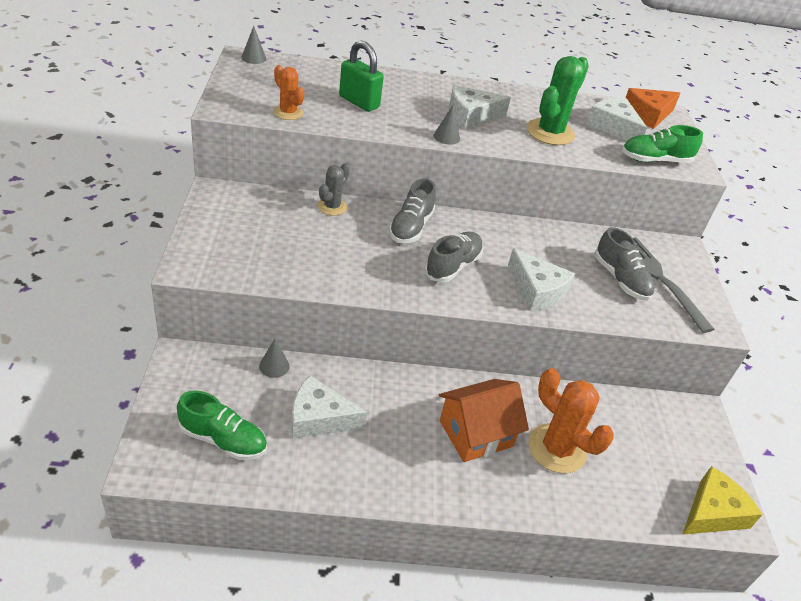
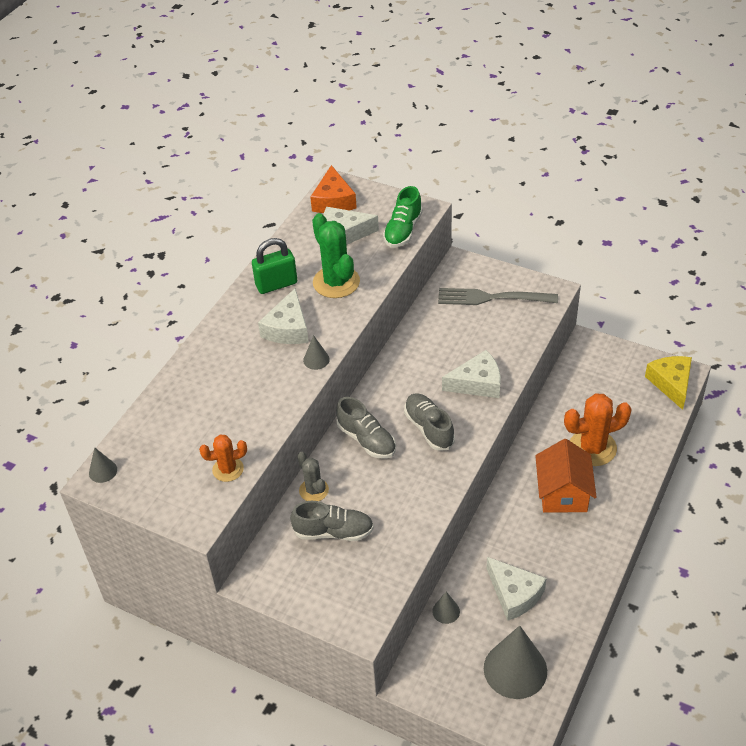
camera: 55 degrees left, 5 degrees up
(223, 440) = (515, 669): green shoe -> grey cone
(319, 418) = (514, 594): white cheese -> white cheese turned 75 degrees counterclockwise
(359, 102) = (230, 406): green padlock -> green padlock (276, 284)
(620, 279) = (484, 323): grey shoe -> grey shoe (333, 532)

